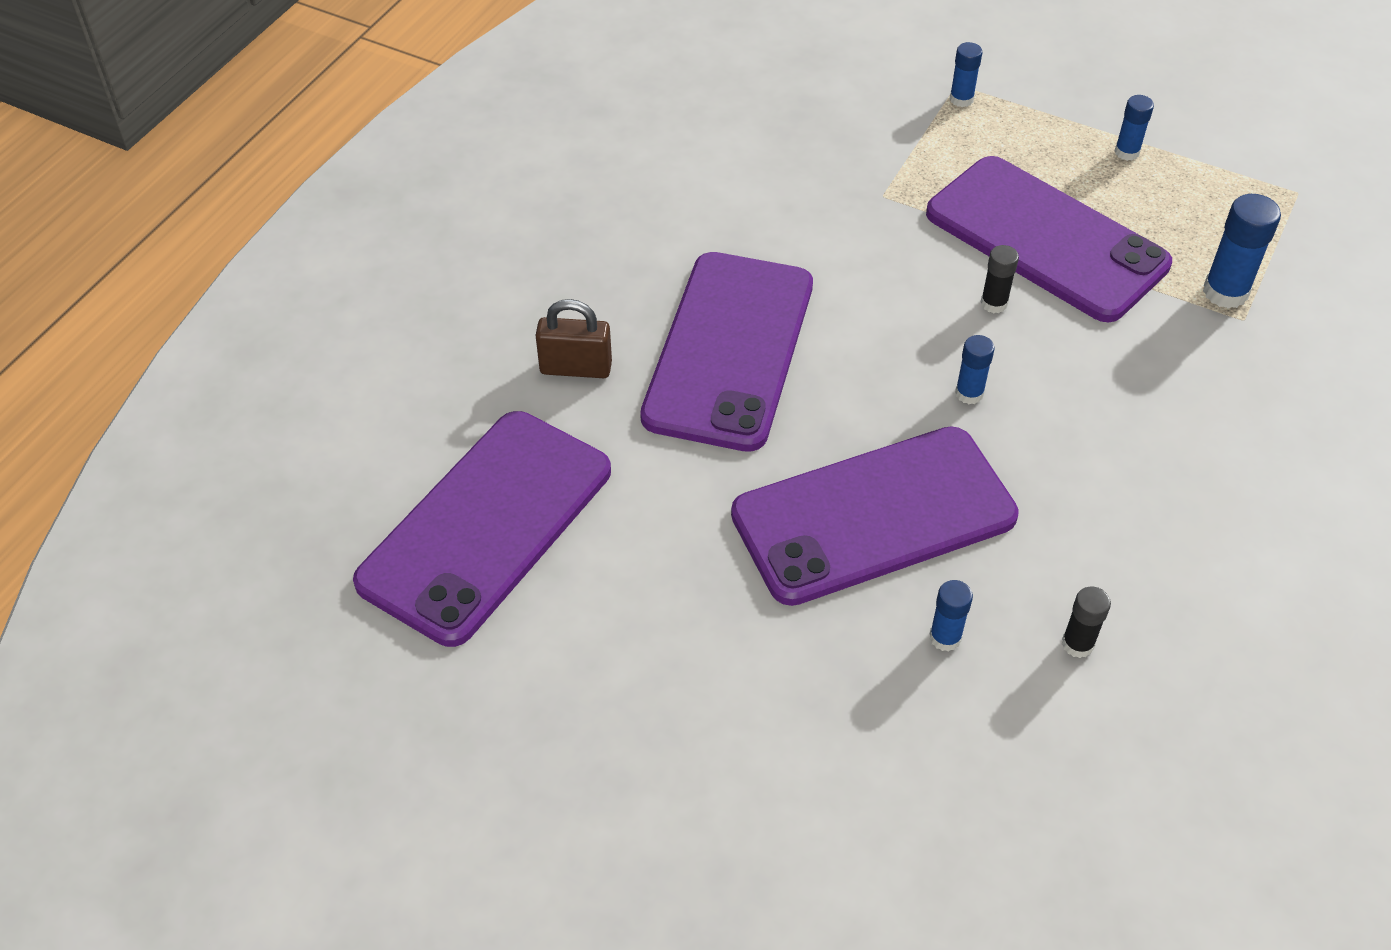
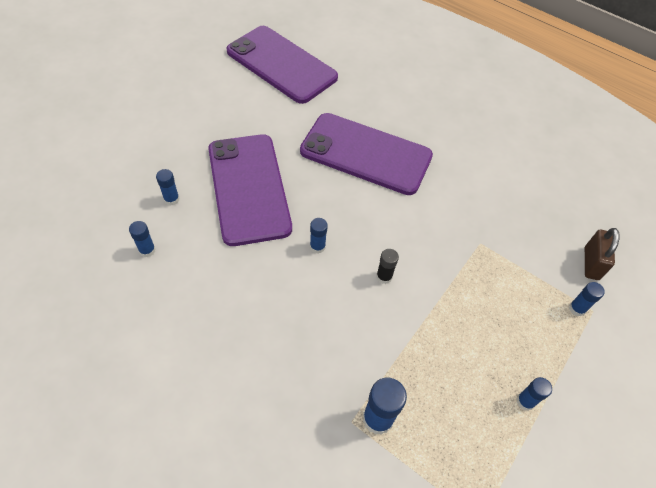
camera: 95 degrees right, 5 degrees up
(576, 368) = (363, 99): brown padlock -> brown padlock (591, 263)
(1046, 239) = (437, 321): purple phone -> none
(1077, 644) = (147, 250): black glue stick -> blue glue stick

